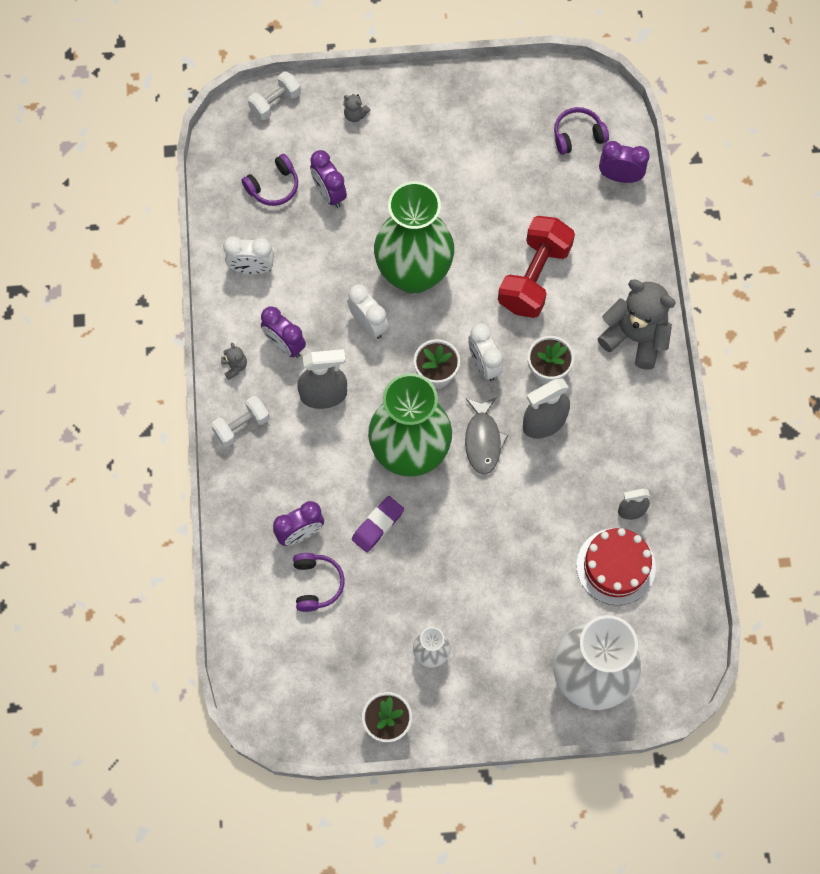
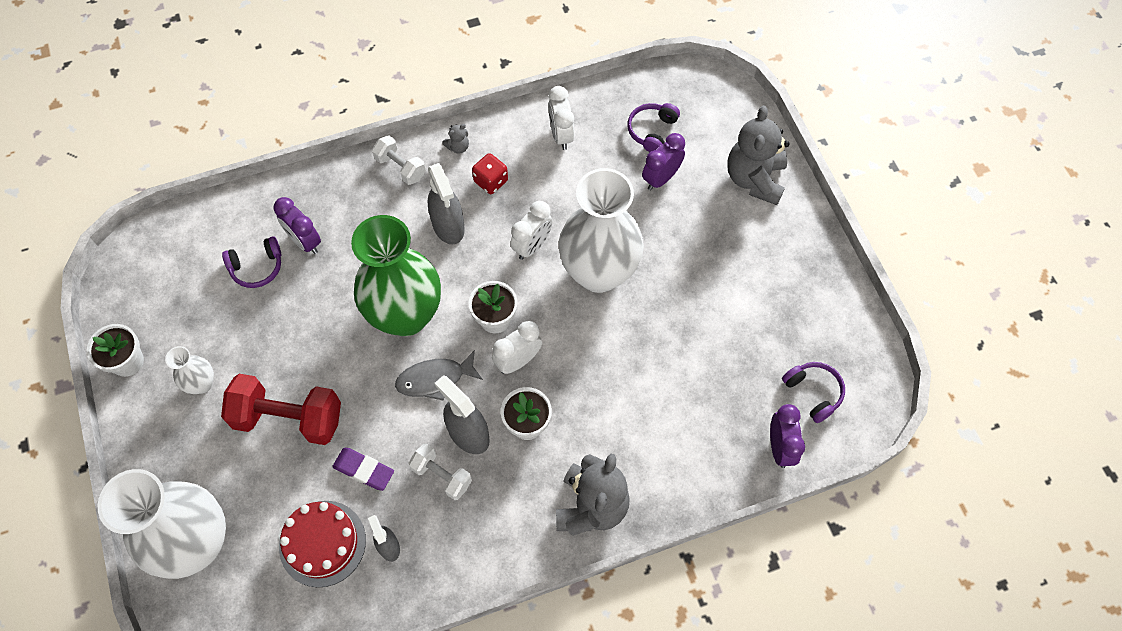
camera: 75 degrees right, 5 degrees down
(273, 186) = (652, 131): purple headphones -> purple headphones turned 75 degrees clockwise
(275, 103) = (741, 110): white dumbbell -> white dumbbell (442, 476)
(285, 345) = (491, 181): purple clock -> red dice
(355, 115) = (754, 179): grey teddy bear -> grey teddy bear, size x2.44
(378, 525) = (325, 305): purple eraser -> purple eraser (364, 470)
(414, 274) = (598, 272): green vase -> white vase
(534, 277) = (630, 386): red dumbbell -> red dumbbell (288, 418)

